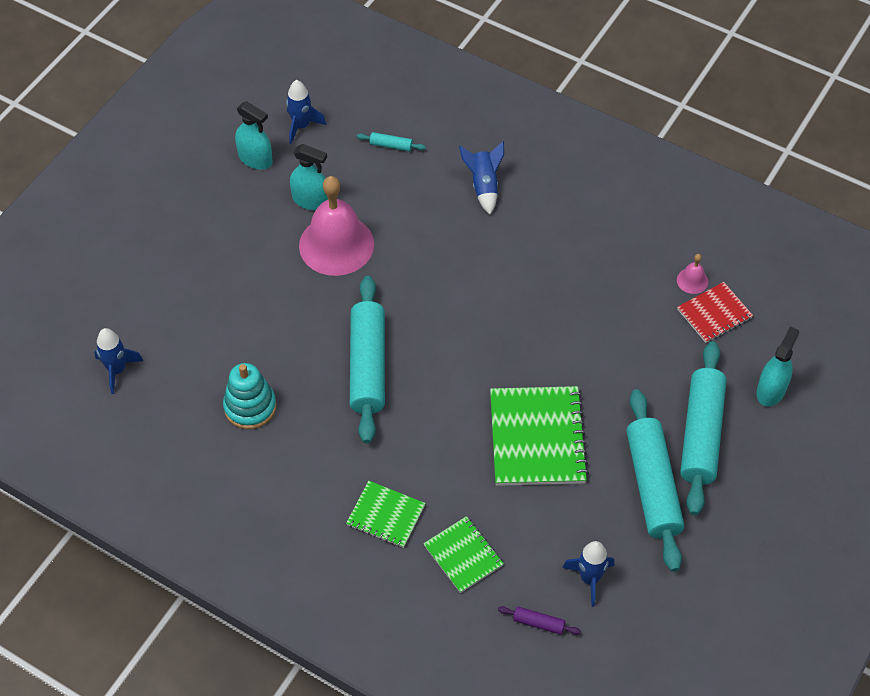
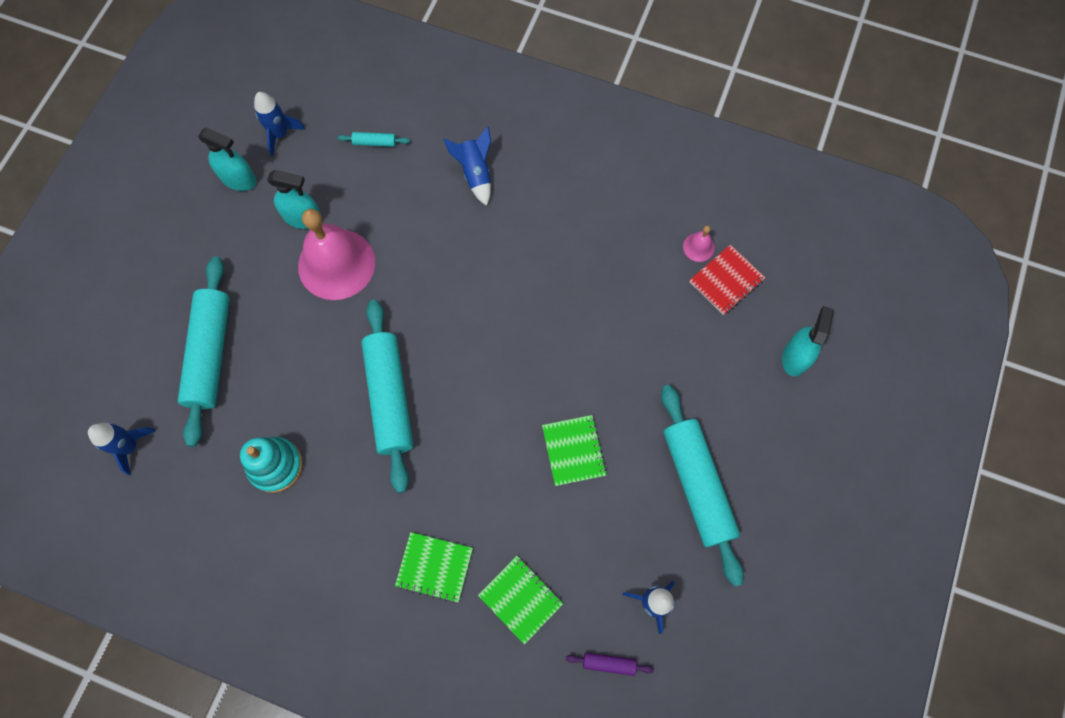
camera: 10 degrees left, 15 degrees up
(537, 438) = (573, 451): green notebook -> green notebook, size x0.57
(701, 434) = (735, 418): turquoise rolling pin -> turquoise rolling pin (210, 354)

